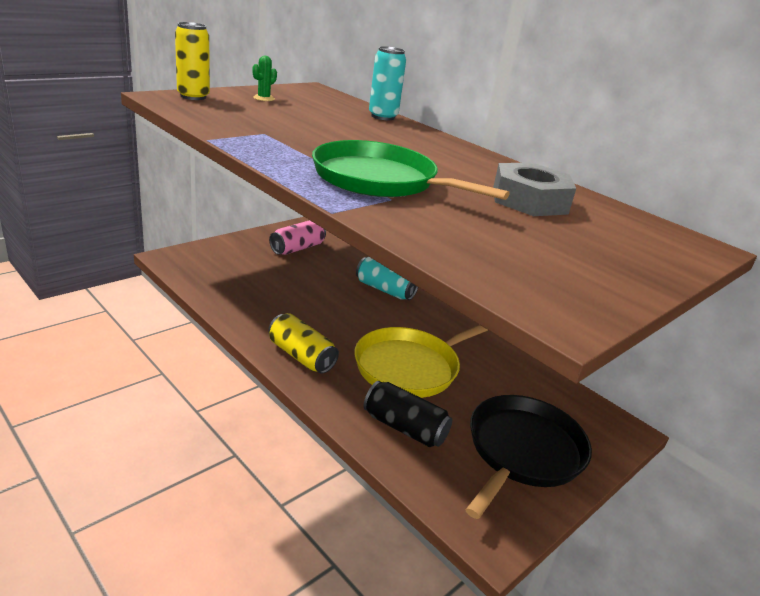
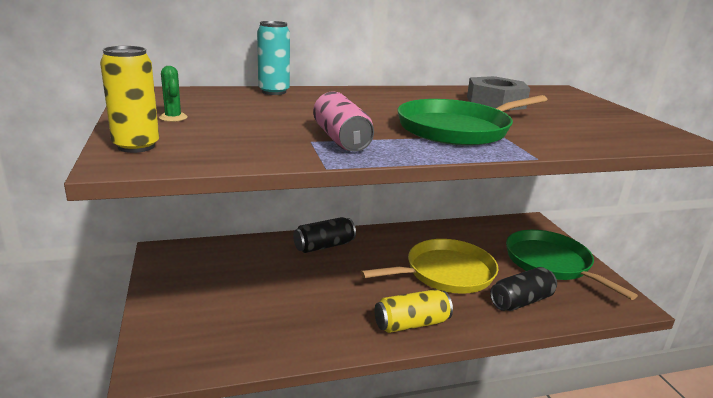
camera: 60 degrees left, 5 degrees down
(297, 248) = (208, 268): pink can -> pink can (341, 139)
(385, 290) = (324, 246): turquoise can -> black can
(410, 367) = (445, 273): yellow pan -> yellow pan turned 105 degrees counterclockwise
(522, 451) = (551, 263): black pan -> green pan

